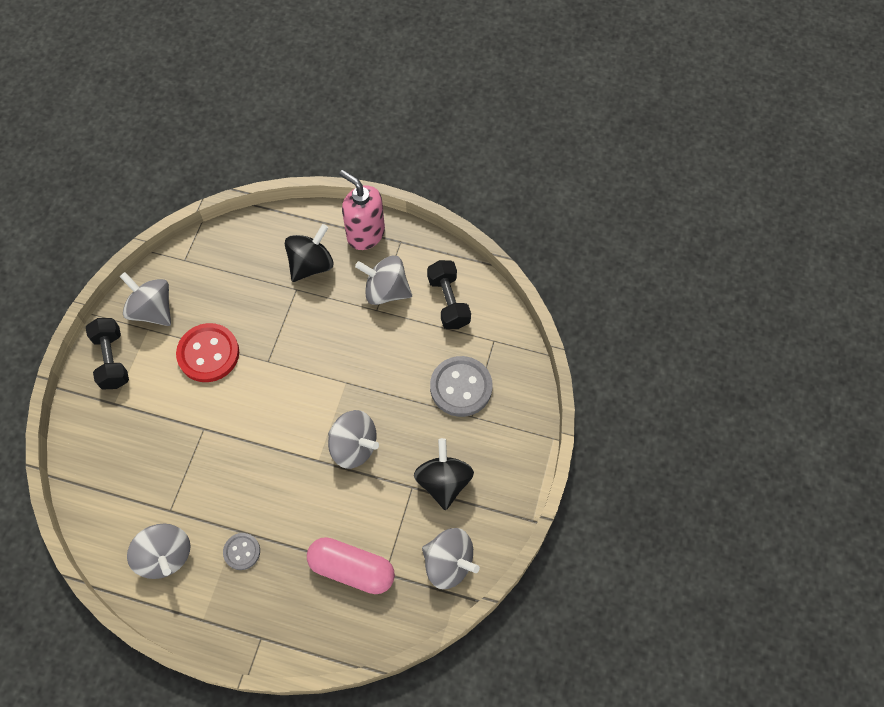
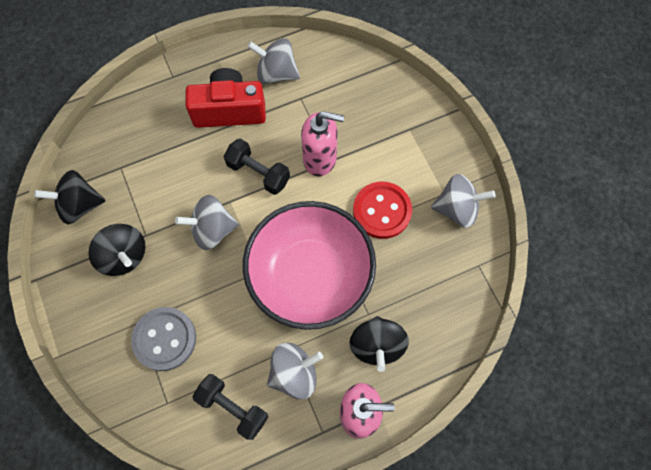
camera: 140 degrees right, 5 degrees up
(112, 360) = (443, 154): black dumbbell -> black dumbbell (258, 173)
(211, 437) = (320, 159): none -> pink soap dispenser
(242, 552) = (229, 110): grey button -> red camera
(311, 348) = (310, 276): none -> pink bowl
(352, 569) = (145, 153): pink capsule -> none
(448, 563) = (79, 205): grey spinning top -> black spinning top

